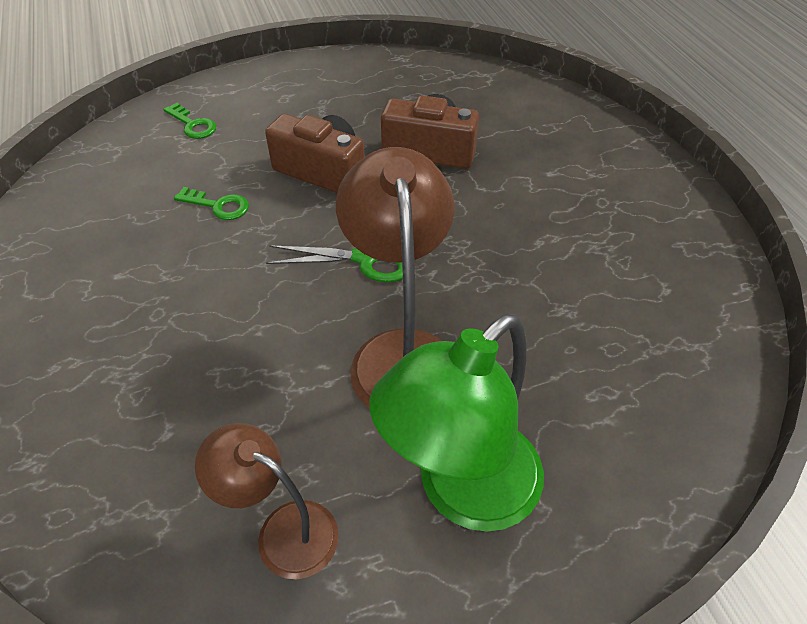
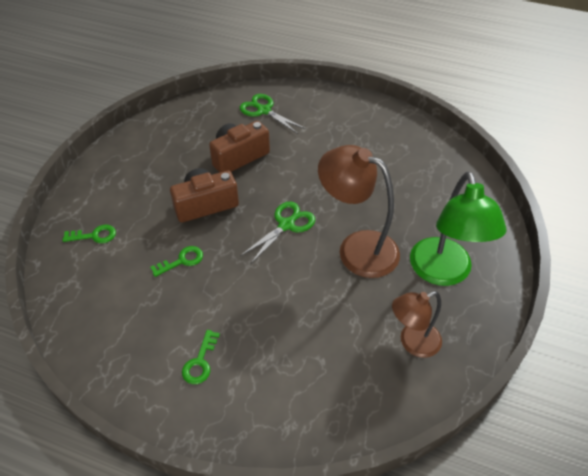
camera: 50 degrees left, 0 degrees up
(79, 313) = (200, 362): none -> green key
(534, 123) = (264, 110): none -> green scissors

